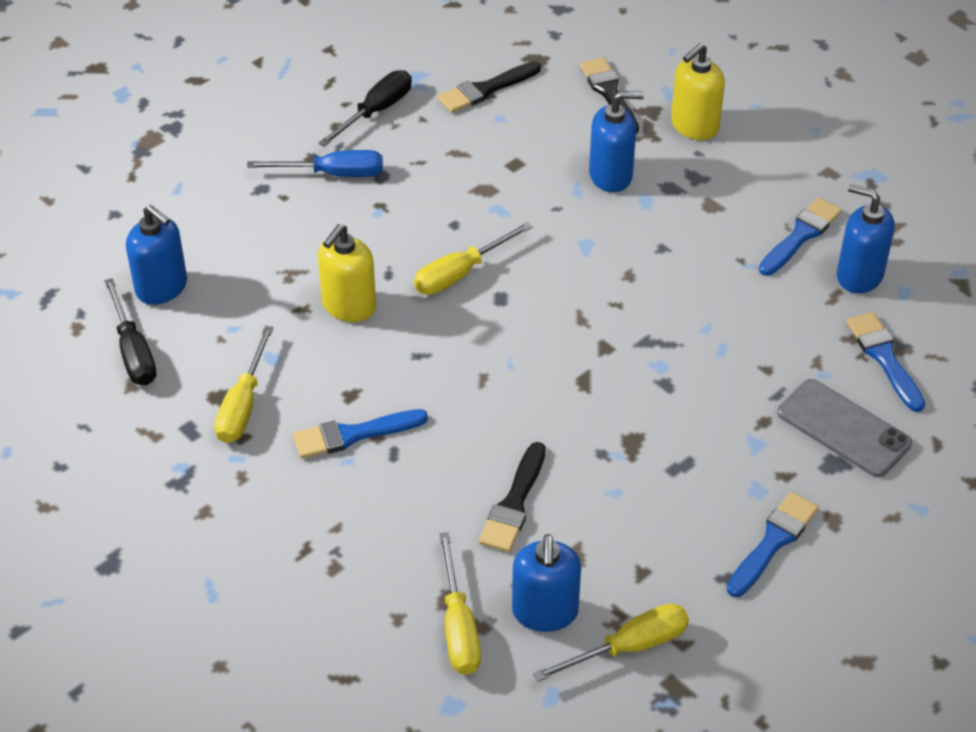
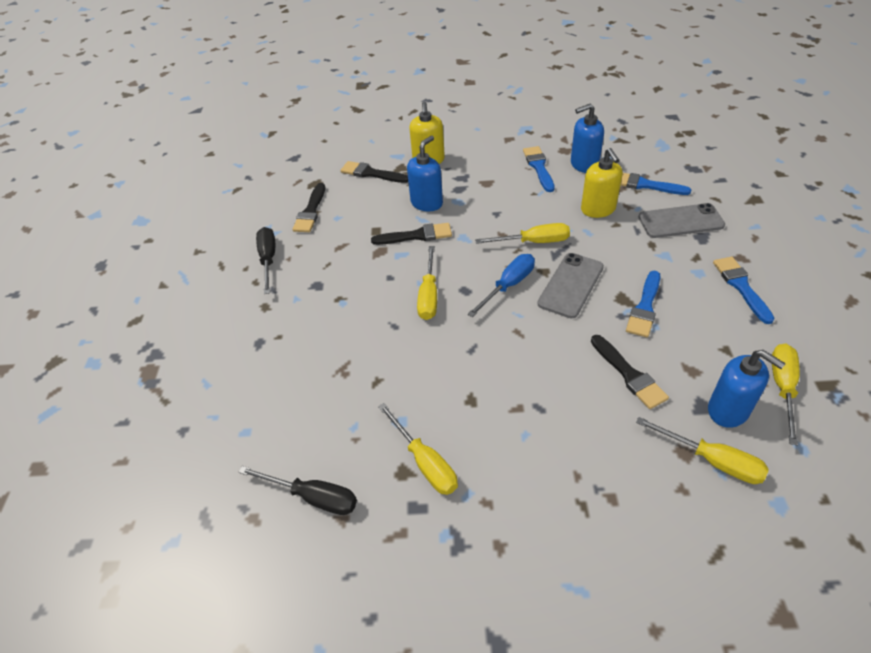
camera: 45 degrees left, 0 degrees up
(162, 287) = (276, 444): blue soap dispenser -> none
(333, 174) = (290, 304): blue screwdriver -> blue screwdriver (508, 285)
(348, 306) = (399, 358): yellow soap dispenser -> yellow soap dispenser (598, 209)
(353, 434) = (505, 418): blue brush -> blue brush (644, 307)
(544, 203) = (416, 236): none -> black brush
(606, 383) = (570, 285): none -> grey phone
(646, 311) = (534, 242): none -> yellow screwdriver

